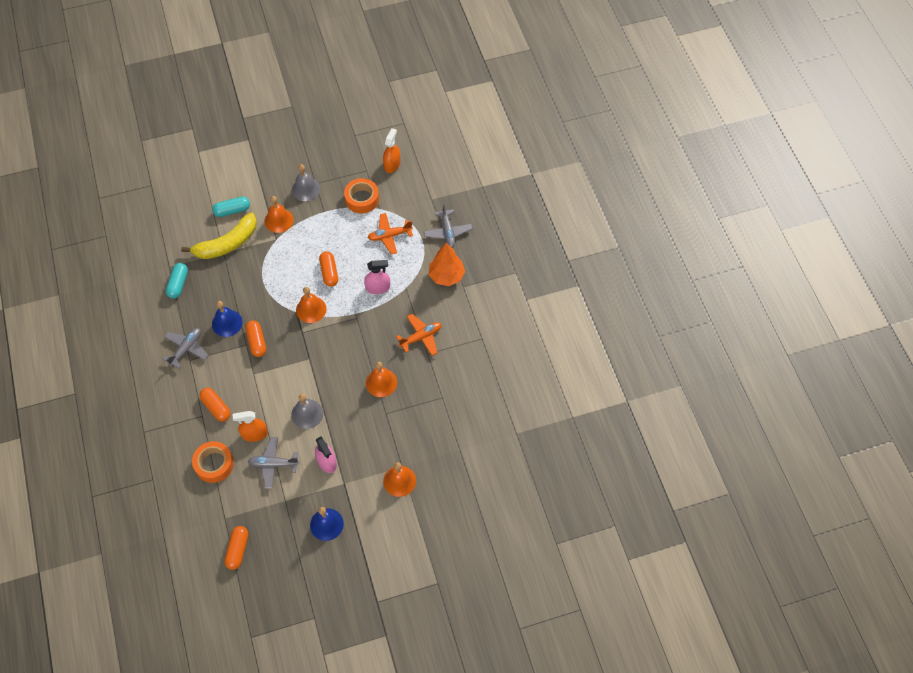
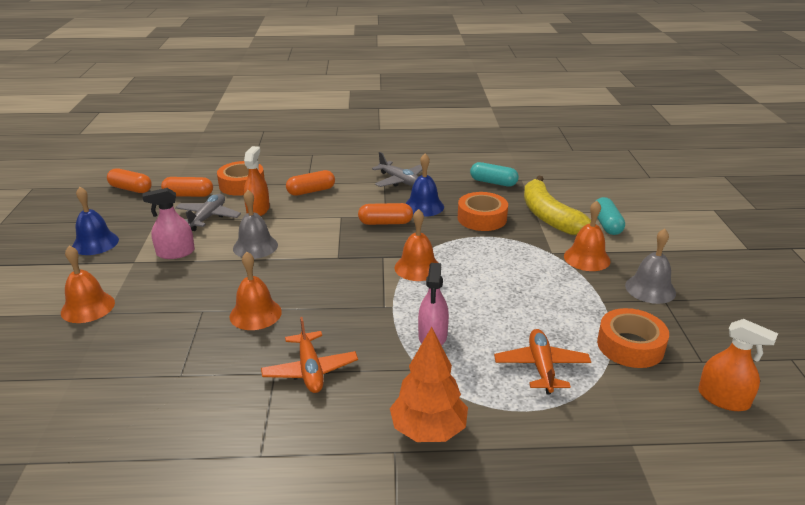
camera: 105 degrees right, 30 degrees down
(238, 283) = (482, 218): none -> orange tape
(329, 272) = (478, 291): orange capsule -> orange capsule (188, 195)
(448, 232) = (539, 454): grey plane -> none

